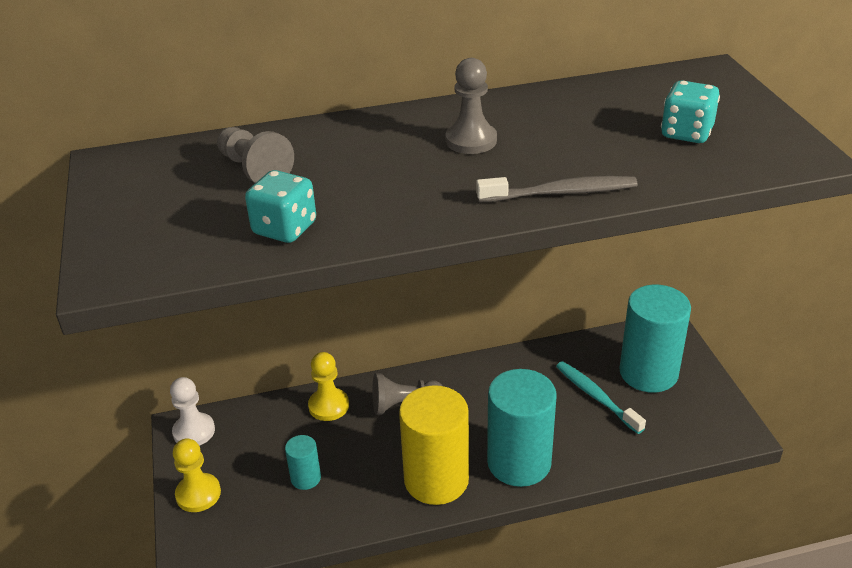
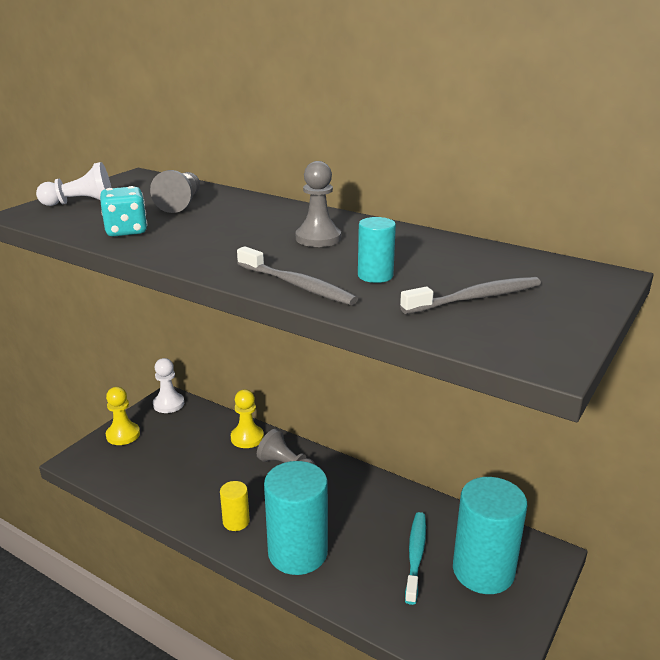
camera: 45 degrees right, 10 degrees down
(141, 227) = (81, 203): none -> white pawn
(305, 478) = (177, 466): turquoise cylinder -> turquoise cylinder (375, 276)
(436, 480) = (236, 522): yellow cylinder -> yellow cylinder, size x0.47
(686, 133) = (476, 298): turquoise dice -> grey toothbrush

